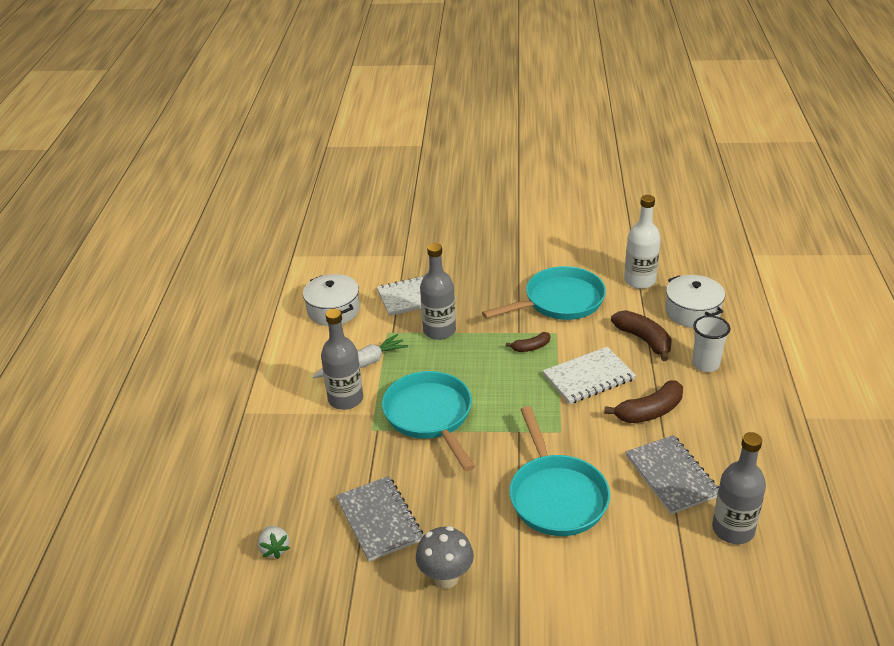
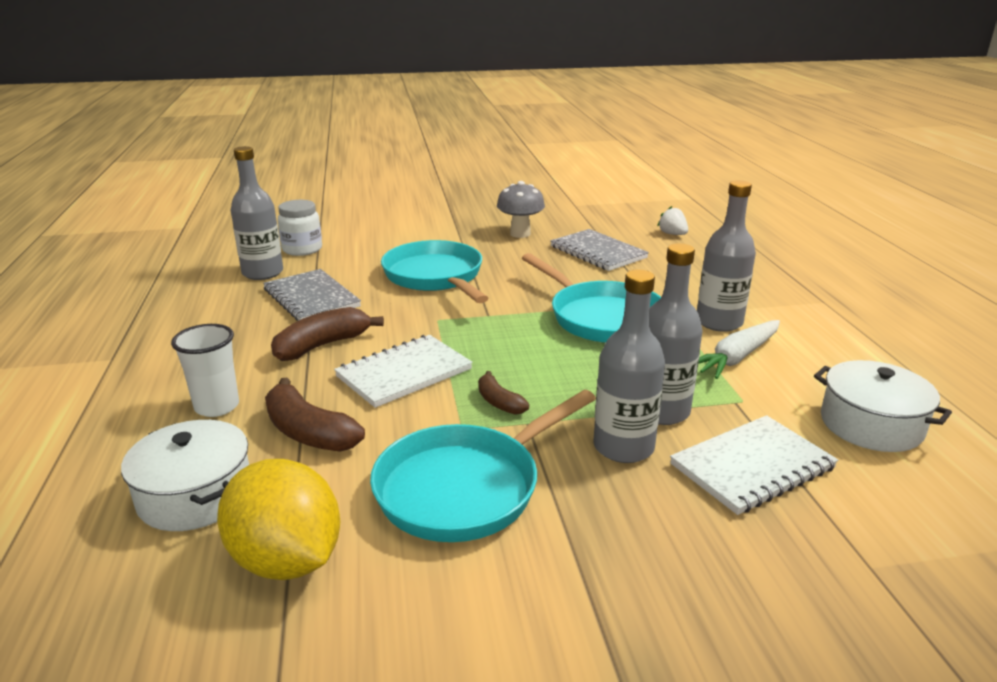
camera: 165 degrees right, 10 degrees down
(473, 312) = (623, 447): none -> grey bottle
(531, 347) = (499, 402): brown banana -> brown banana turned 90 degrees counterclockwise
(639, 281) = (287, 560): white bottle -> yellow lemon
(704, 578) = (302, 249): none -> white jar

